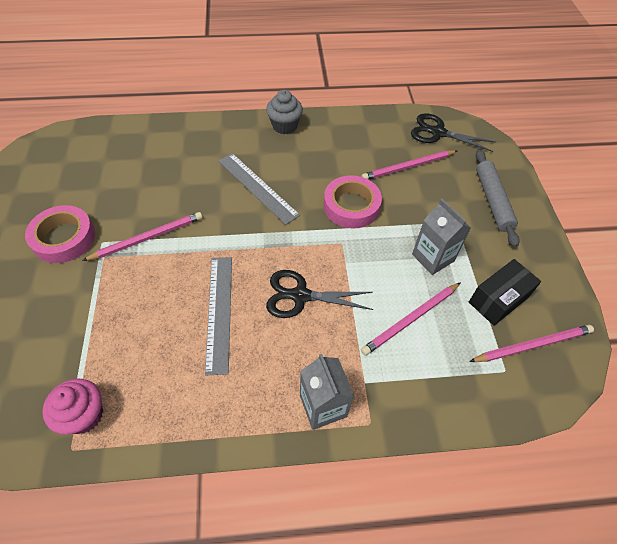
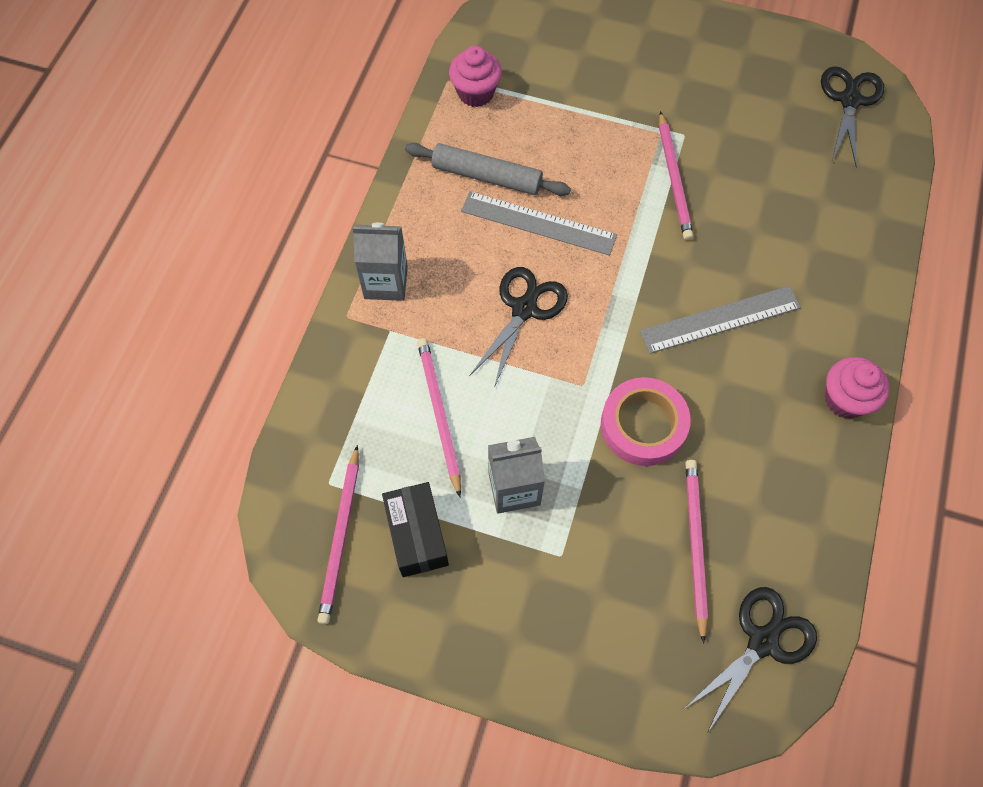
camera: 115 degrees right, 10 degrees up
(48, 159) = (849, 100): none -> black scissors
(64, 238) = (703, 101): pink tape -> none
(284, 126) = (845, 399): grey cupcake -> pink cupcake
(492, 201) = (579, 638): grey rolling pin -> grey rolling pin (486, 176)

